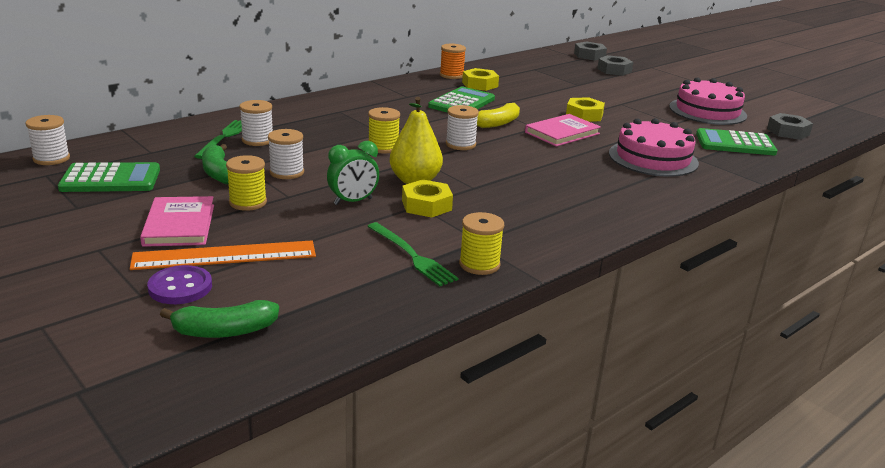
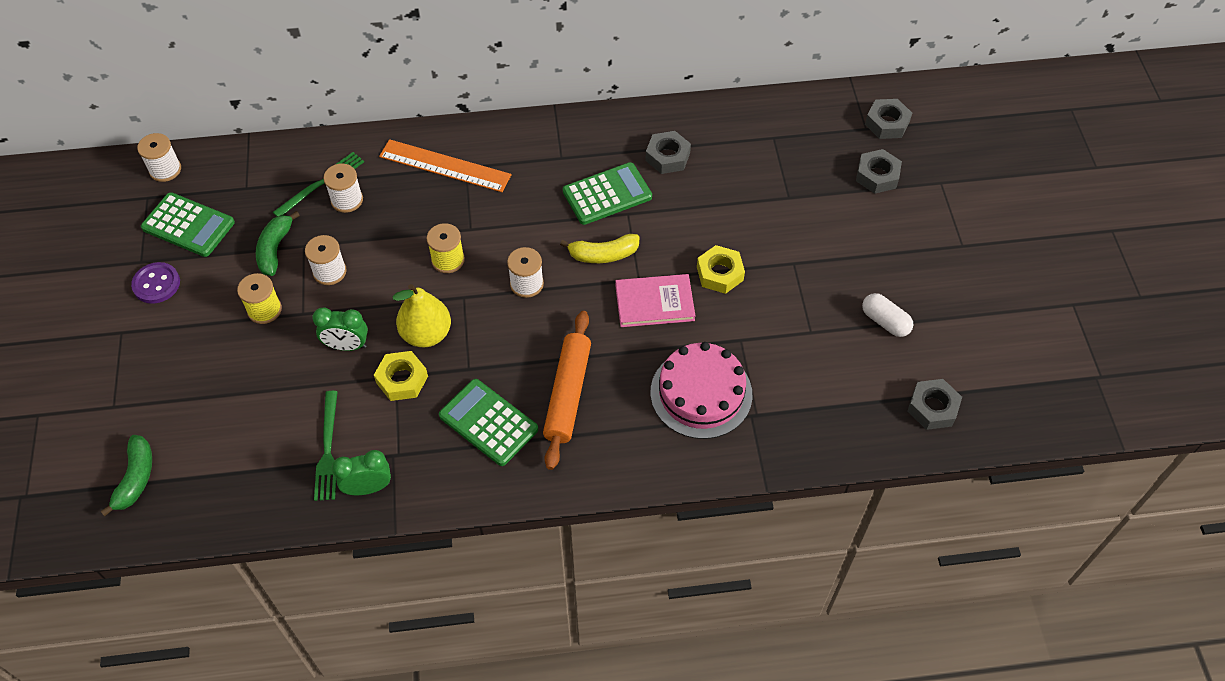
camera: 35 degrees right, 30 degrees up
(179, 225) = (194, 322): pink book -> none
(180, 287) = (142, 410): purple button -> purple button (156, 284)
(224, 331) = (136, 478): green banana -> green banana turned 105 degrees counterclockwise
(225, 255) = (197, 382): orange ruler -> orange ruler (445, 166)
(451, 75) = (655, 122): orange spool -> none
(479, 264) = (368, 488): yellow spool -> green clock
(480, 84) = (667, 157): yellow nut -> grey nut
(566, 180) = (568, 394): none -> orange rolling pin
(707, 111) = (885, 321): pink cake -> white capsule
(735, 143) = (831, 405): green calculator -> green calculator (488, 422)

